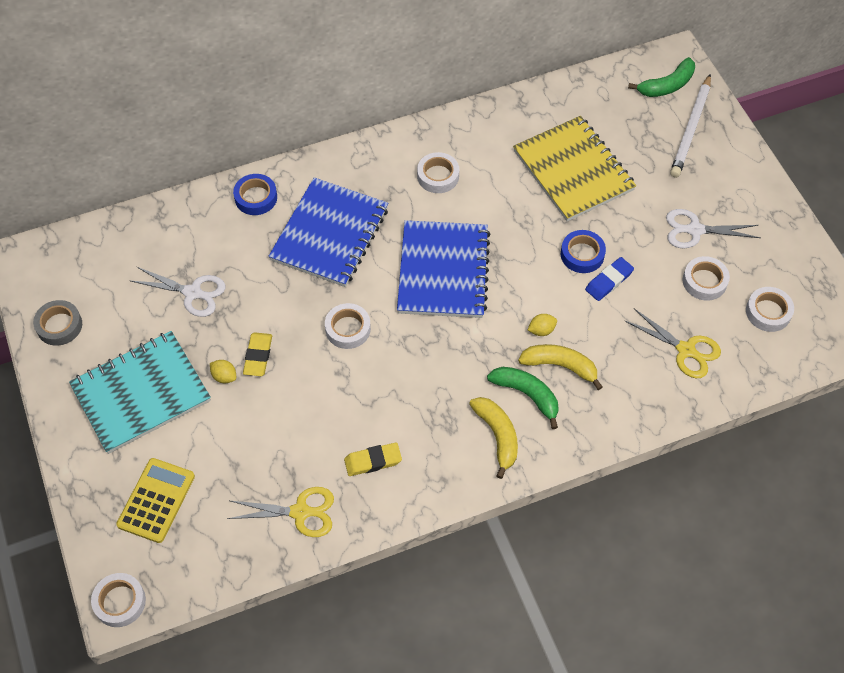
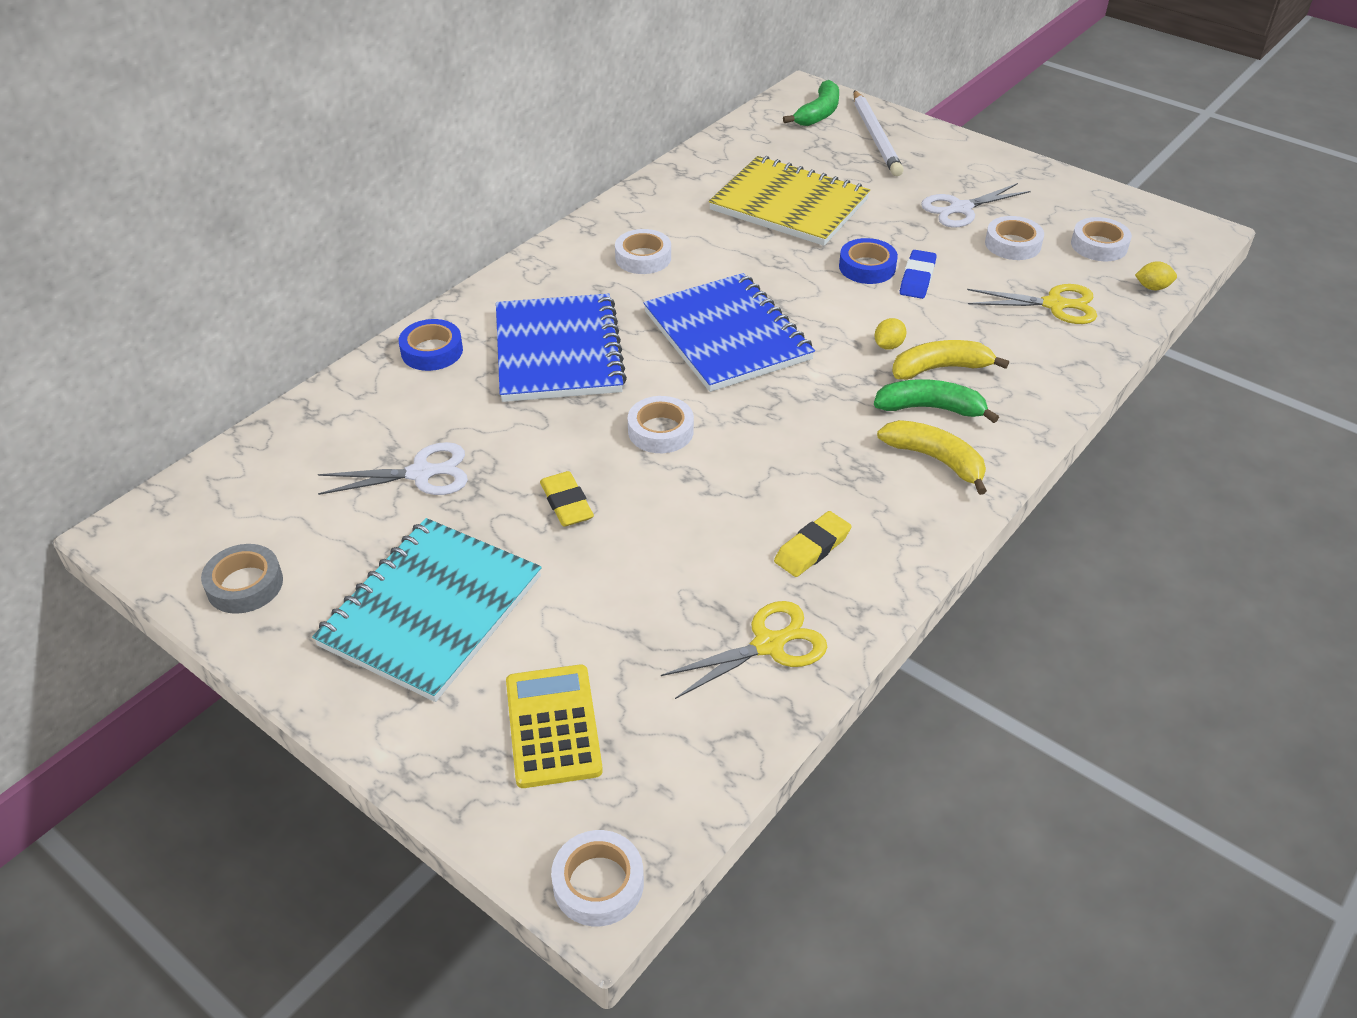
camera: 30 degrees left, 15 degrees down
(224, 376) = (538, 543): yellow lemon -> yellow lemon (1152, 287)

